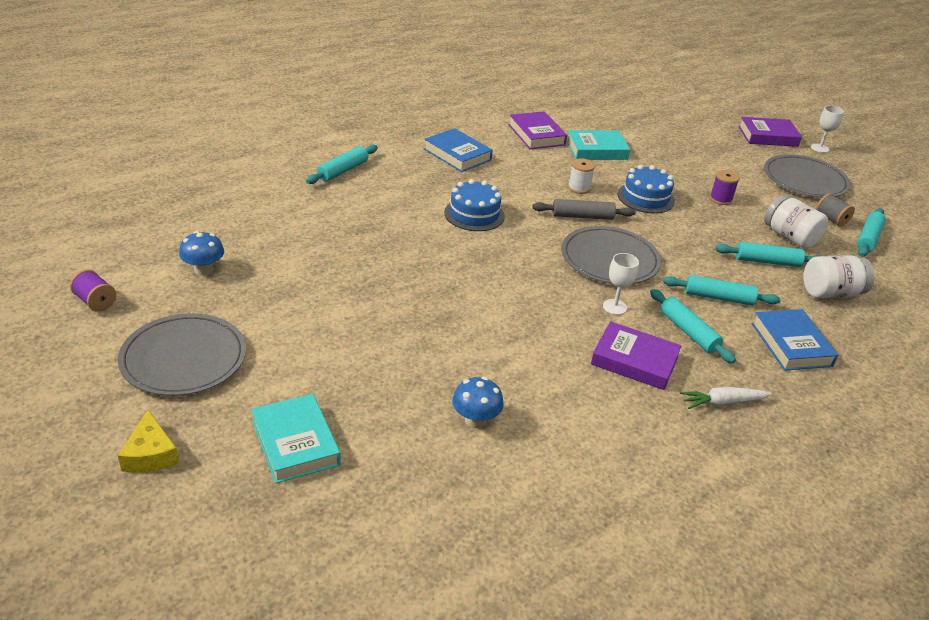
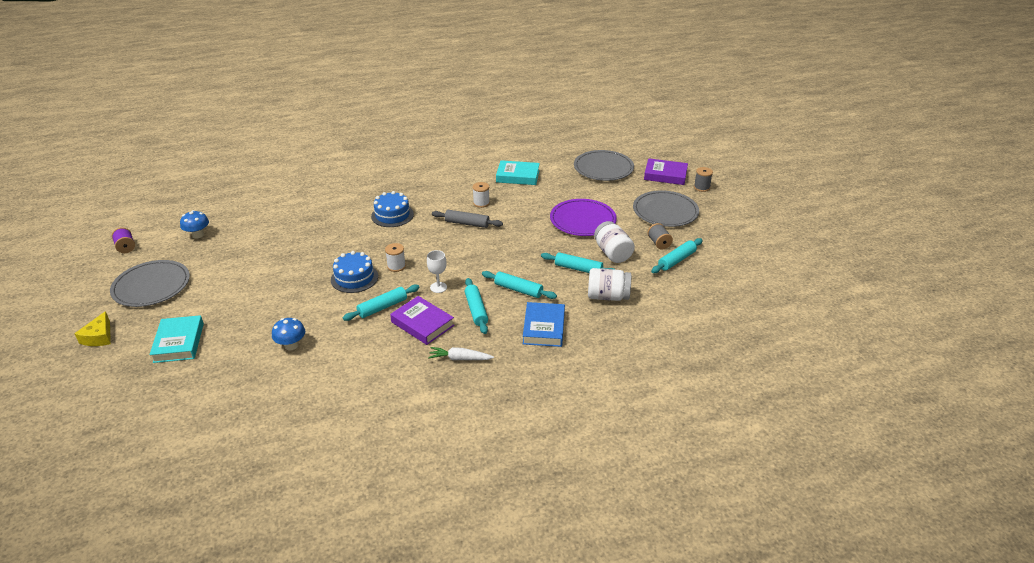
camera: 20 degrees right, 0 degrees up
(343, 170) = (327, 178): turquoise rolling pin -> turquoise rolling pin (382, 307)
(457, 155) = (413, 172): blue book -> none
(535, 284) = (396, 266): none -> white spool
(536, 135) = (481, 162): purple book -> none
(609, 259) = (462, 255): grey plate -> grey plate (603, 168)
(645, 198) = (525, 214): blue cake -> blue cake (354, 278)
(720, 199) = (582, 220): purple spool -> purple plate
(820, 148) = (701, 187): white goblet -> grey spool

